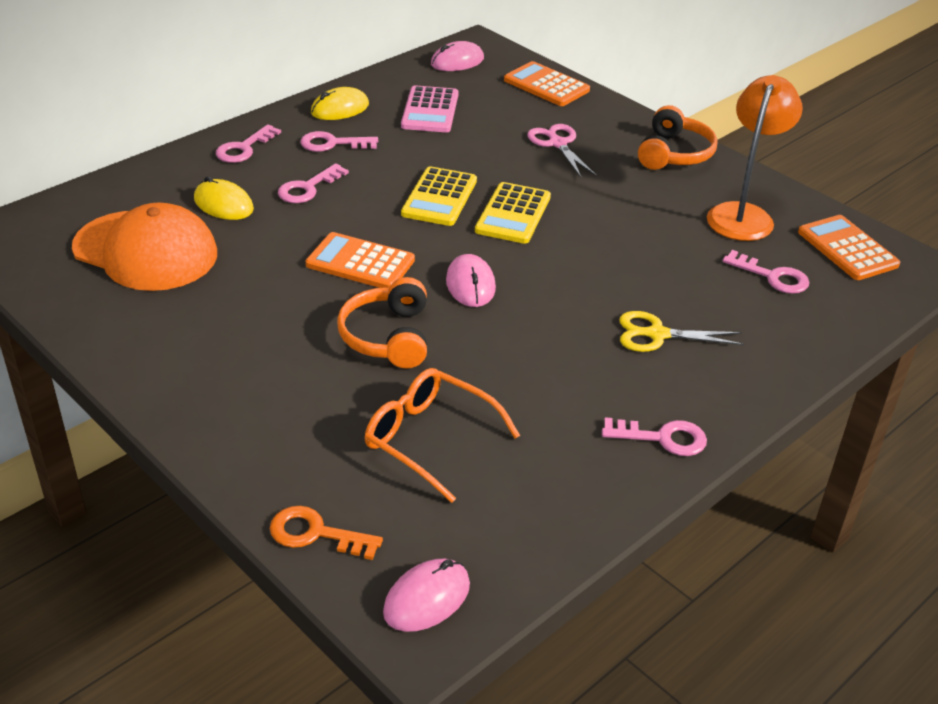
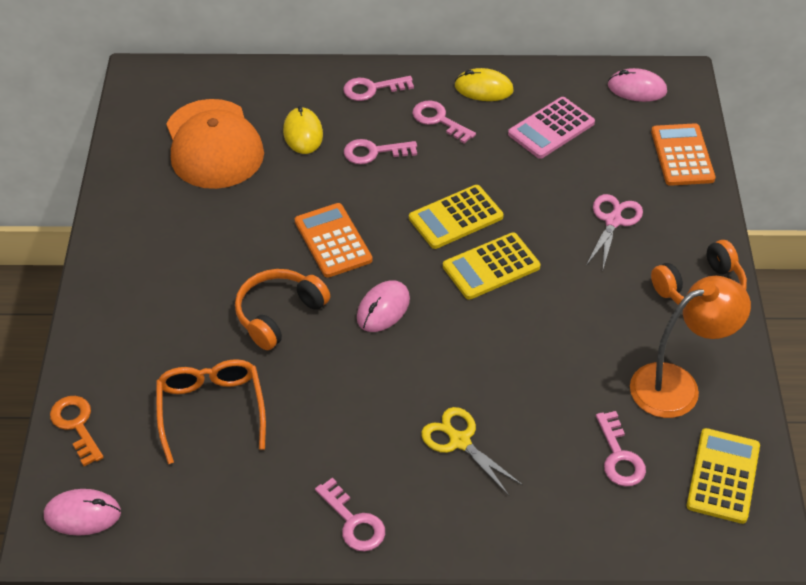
camera: 45 degrees right, 10 degrees up
(847, 248) = (723, 476): orange calculator -> yellow calculator

